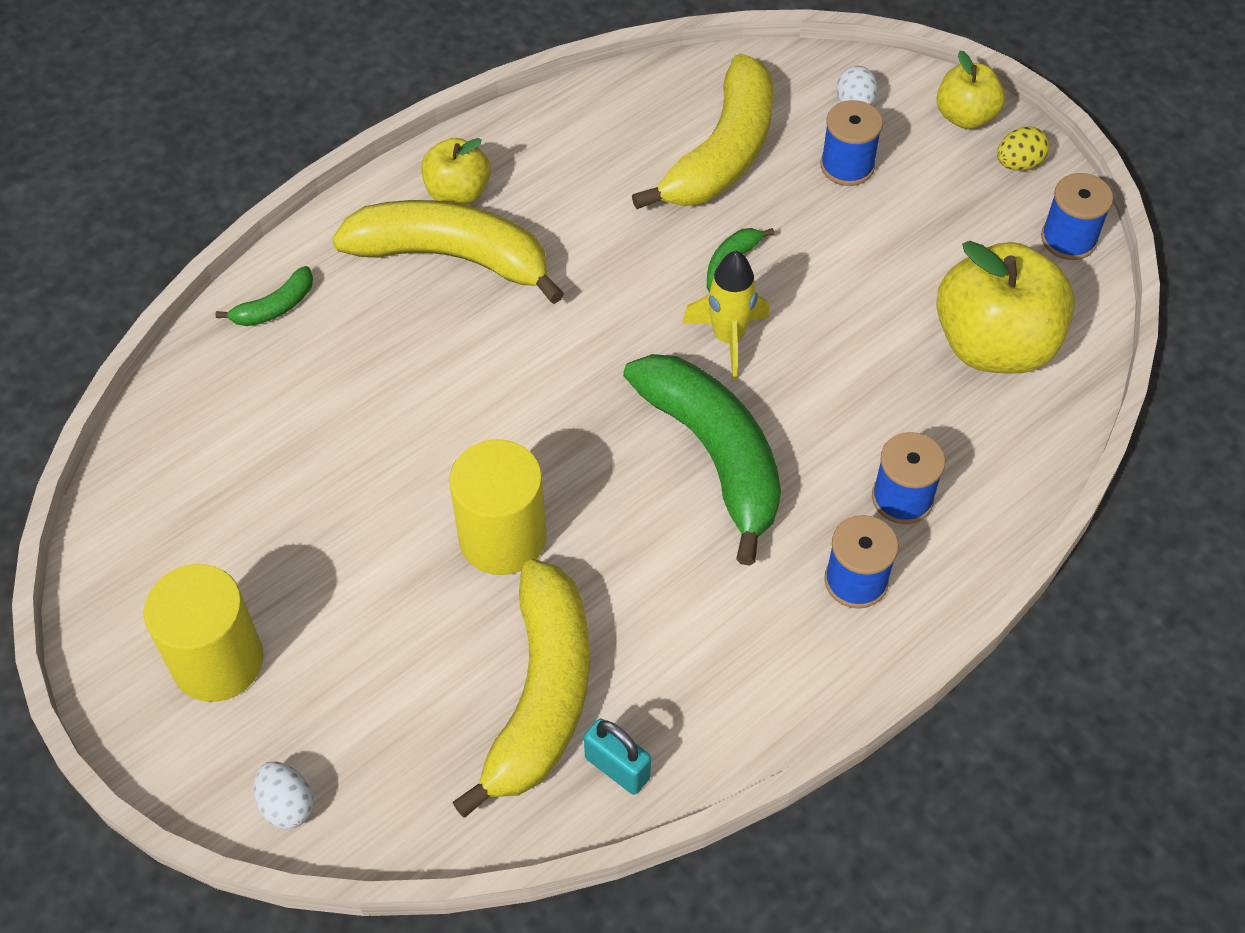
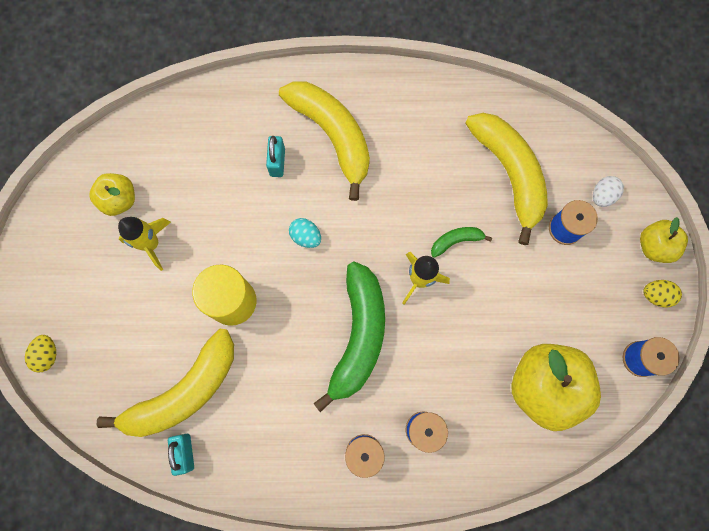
camera: 40 degrees right, 20 degrees up
(217, 661) = (74, 264): yellow cylinder -> none
(275, 307) = (234, 103): green banana -> none
(287, 805) = (47, 355): white egg -> yellow egg
(315, 552) = (151, 244): none -> yellow rocket
(405, 335) = (277, 162): none -> turquoise padlock
(458, 193) = (364, 101): yellow apple -> yellow apple (120, 200)
(530, 393) = (306, 236): none -> turquoise egg
(722, 153) = (509, 174): yellow banana -> yellow banana turned 90 degrees counterclockwise

